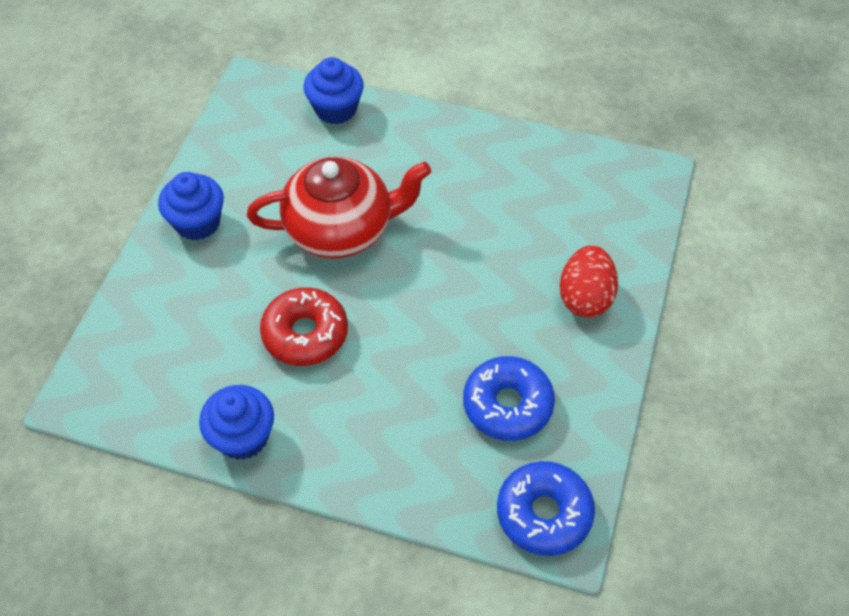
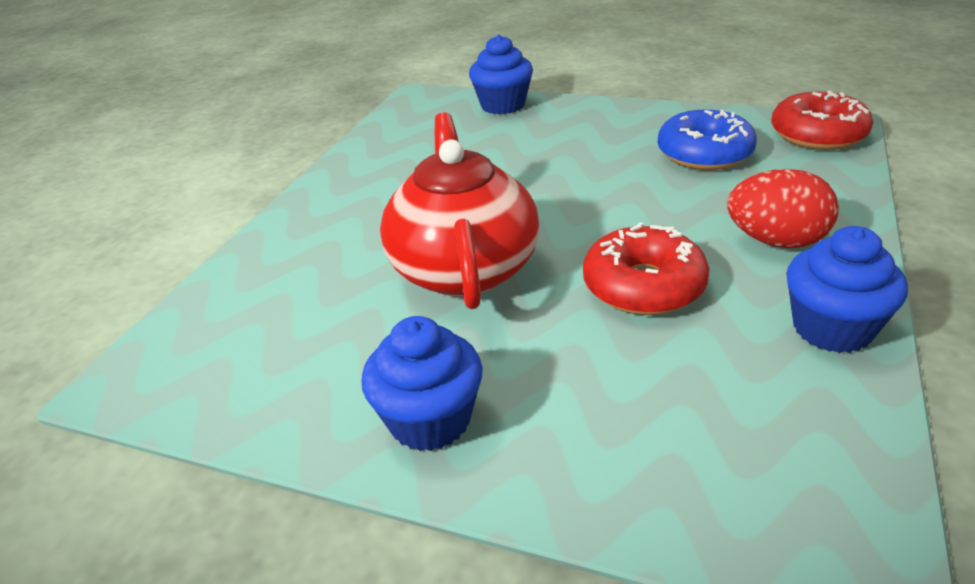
camera: 85 degrees left, 20 degrees down
(336, 109) = (235, 286): blue cupcake -> blue cupcake (503, 105)
(544, 513) = (818, 134): blue donut -> red donut
(585, 297) = (566, 122): red egg -> red egg (776, 241)

